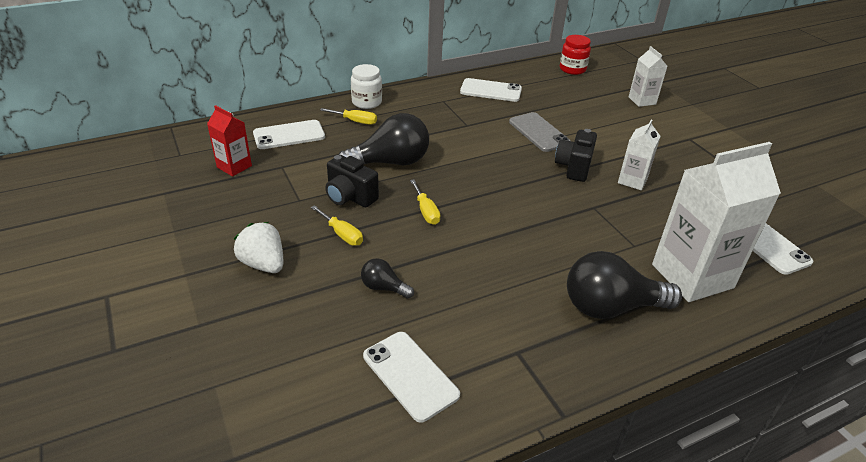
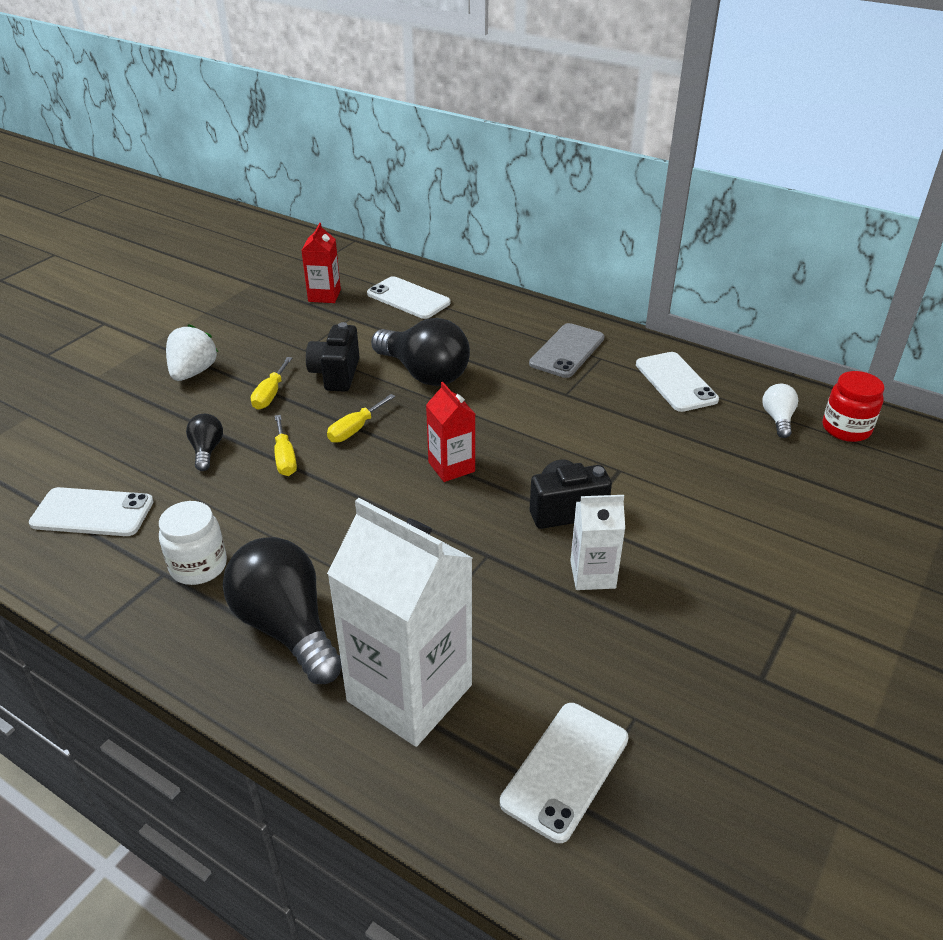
camera: 60 degrees right, 0 degrees up
(355, 121) = (480, 322): yellow screwdriver -> yellow screwdriver (285, 458)
(367, 102) = (528, 313): white jar -> white jar (198, 566)
(410, 375) = (92, 513): white phone -> white phone turned 75 degrees clockwise
(502, 189) = (451, 467): none -> red carton
(539, 132) = (619, 454): grey phone -> grey phone (567, 351)
(549, 80) = (777, 419): none -> white light bulb
(642, 101) = (849, 525): white carton -> none

